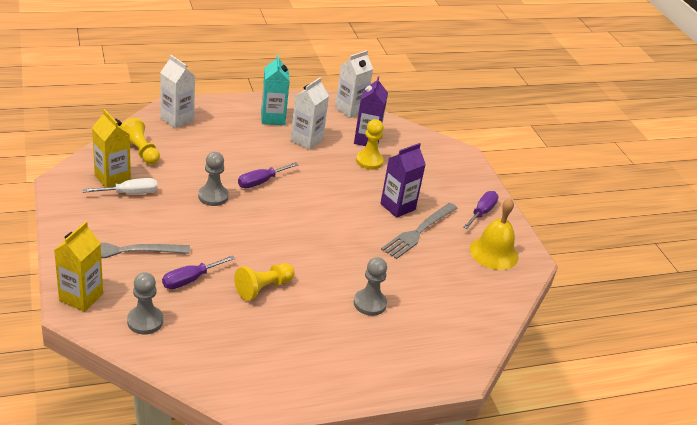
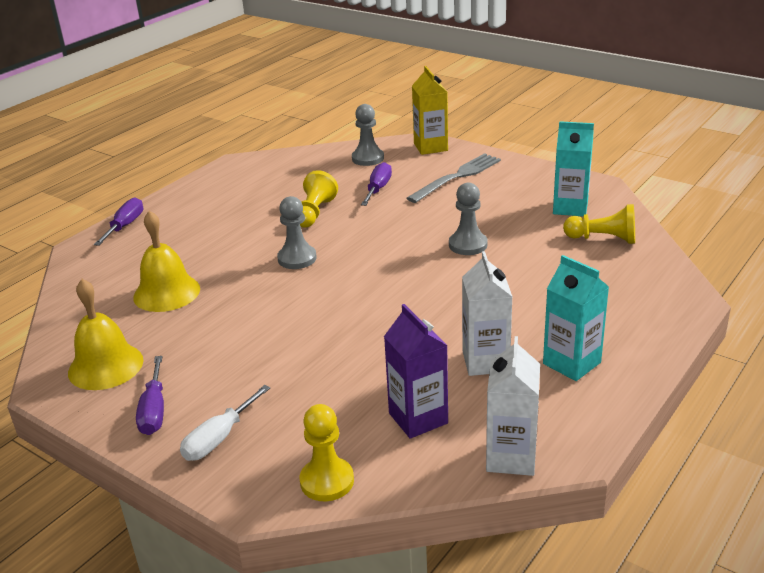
camera: 150 degrees right, 5 degrees down
(112, 179) = (570, 208): yellow carton -> turquoise carton
(130, 193) = (534, 207): white screwdriver -> white screwdriver (219, 438)
(177, 119) = (649, 288): white carton -> none
(261, 182) = (451, 283): purple screwdriver -> purple screwdriver (125, 226)
(369, 161) = (374, 386): yellow pawn -> yellow pawn (327, 481)
(369, 303) = (209, 250): grey pawn -> grey pawn (297, 258)
(397, 207) = (272, 349): purple carton -> none
(418, 232) = (219, 335): grey fork -> none
(426, 283) = (166, 292): none -> yellow bell

